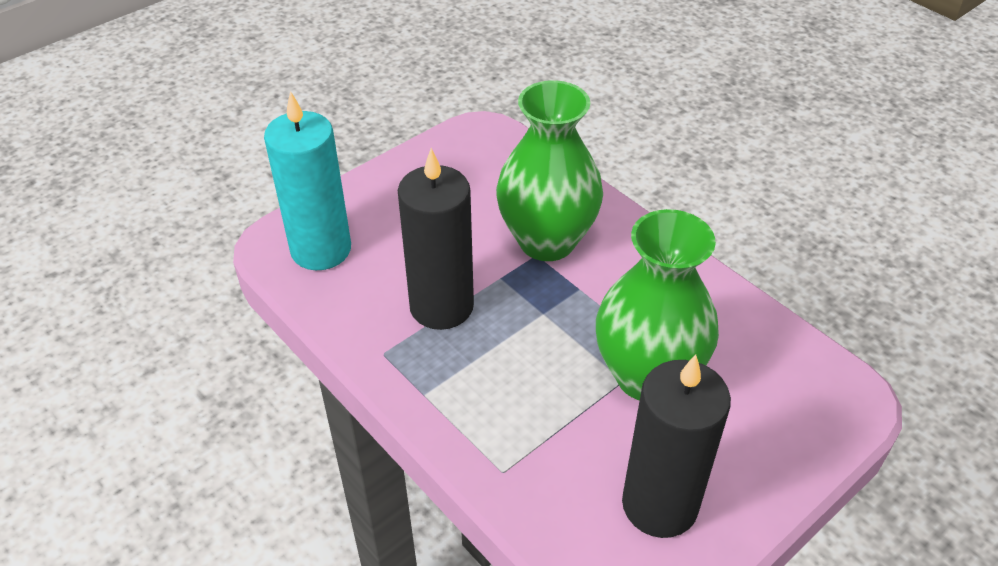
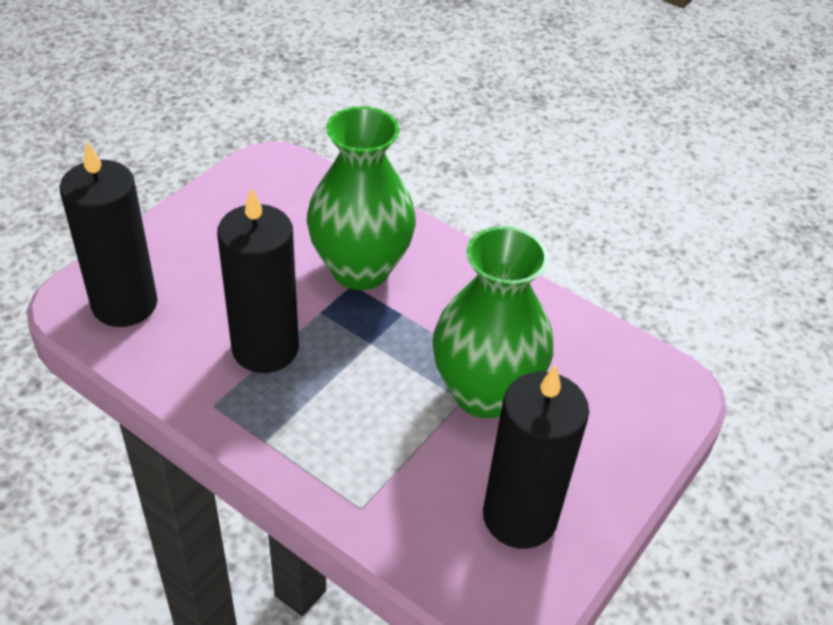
camera: 15 degrees left, 0 degrees up
(321, 249) = (124, 304): turquoise candle -> black candle

